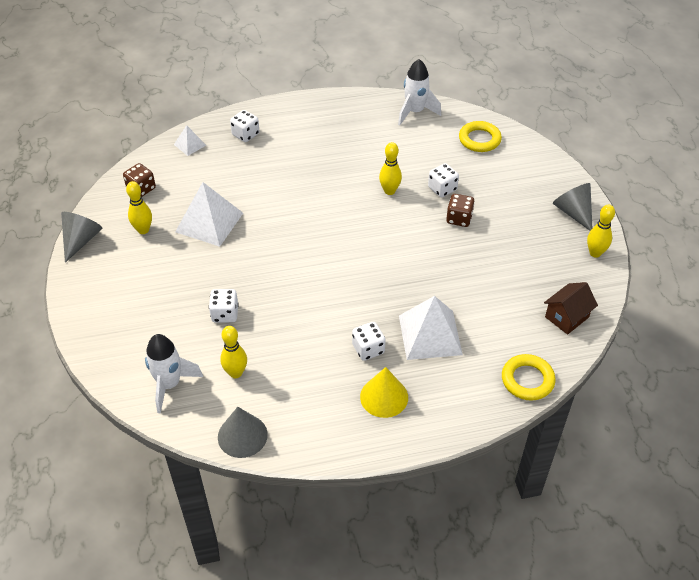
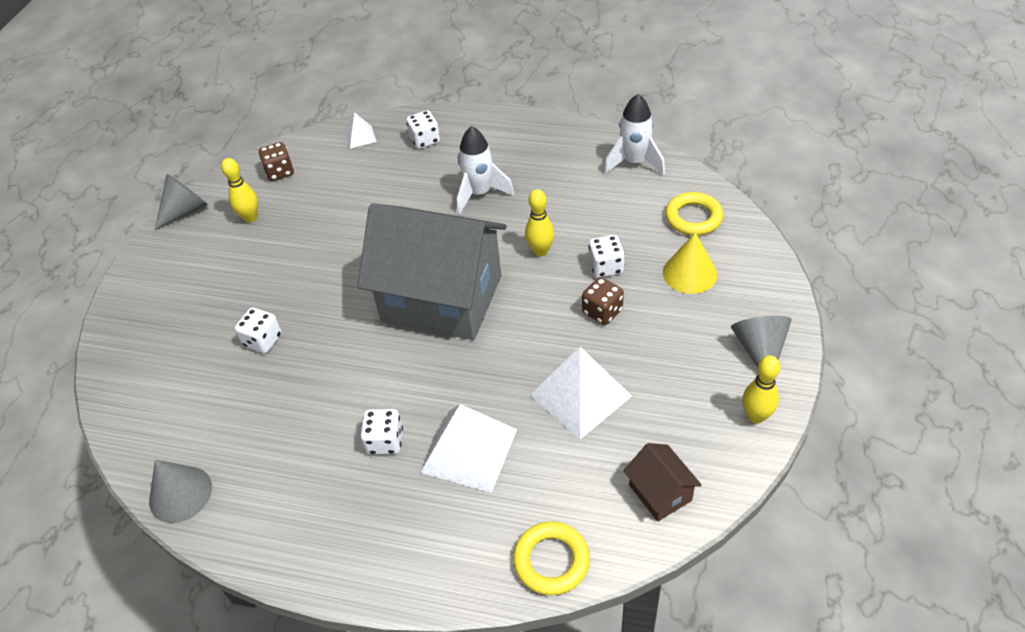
camera: 30 degrees right, 0 degrees up
(169, 384) = (153, 402): white rocket -> white rocket (480, 193)
(209, 222) = (320, 229): white pyramid -> white pyramid (580, 395)
(236, 373) = (226, 415): yellow bowling pin -> none
(341, 243) = (442, 298): none -> grey house
(384, 397) = (362, 510): yellow cone -> yellow cone (689, 273)
(567, 317) = (660, 492): brown house -> brown house turned 75 degrees clockwise

